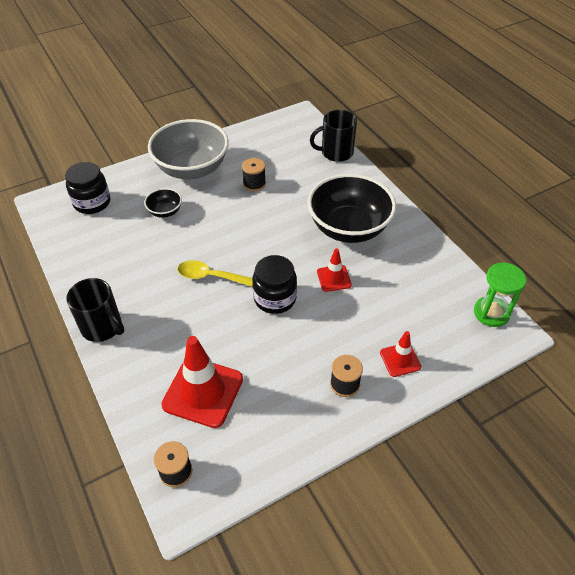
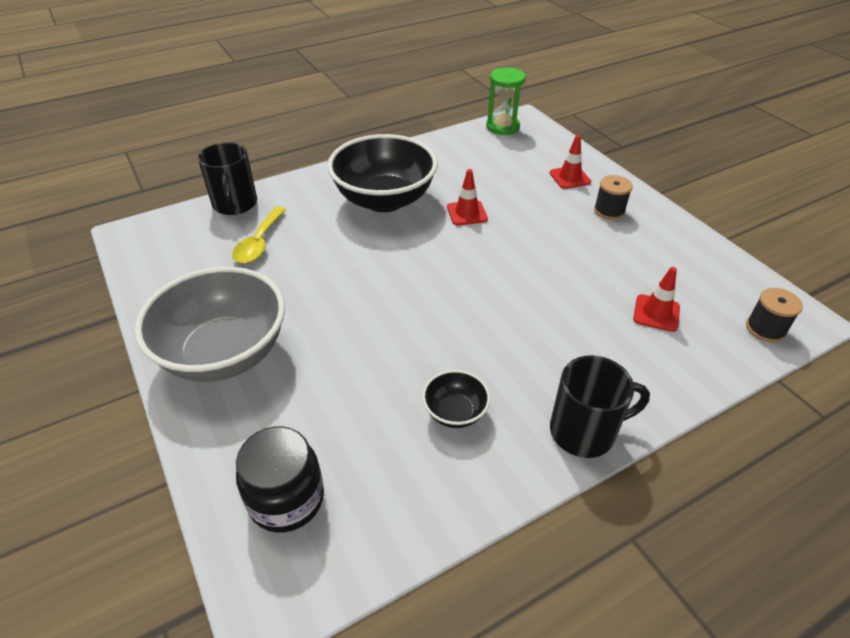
camera: 90 degrees left, 5 degrees down
(102, 327) = (584, 431): black mug -> black mug turned 45 degrees clockwise
(165, 211) = (329, 380): black bowl -> black bowl (455, 412)
(203, 392) = (656, 313): red traffic cone -> red traffic cone, size x0.53
(210, 276) = (471, 317): yellow spoon -> yellow spoon (259, 243)
(254, 184) = (282, 279): black spool -> none
(275, 298) = (503, 258): black jar -> none

